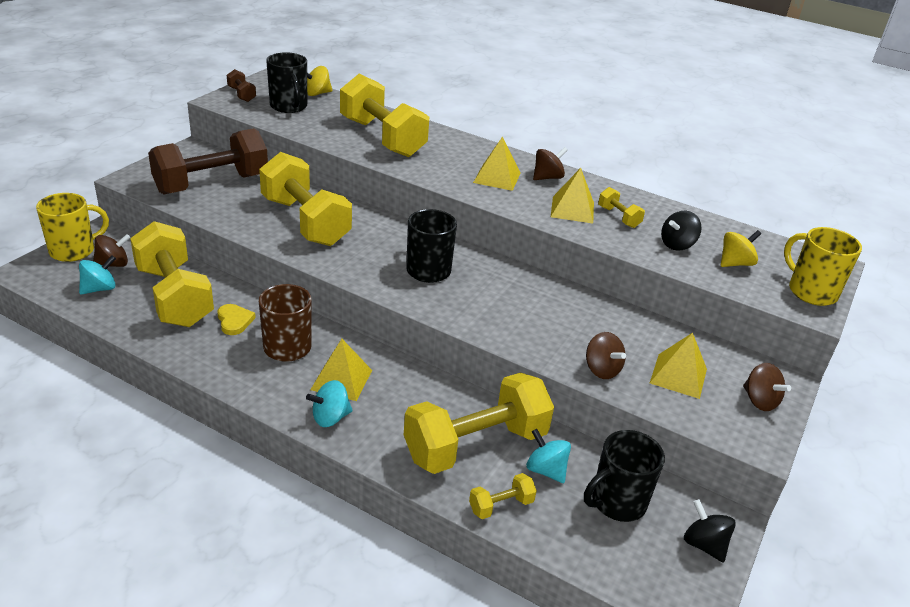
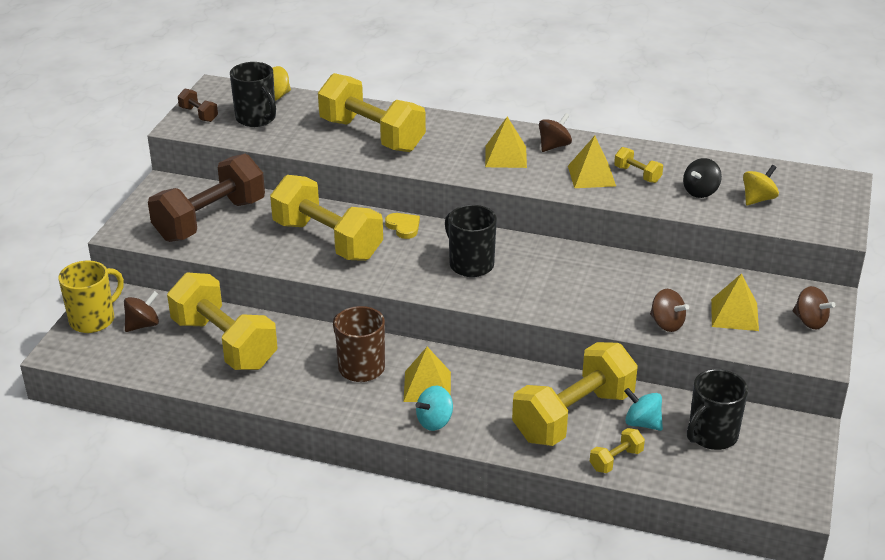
camera: 10 degrees left, 0 degrees up
(99, 289) = (146, 352): turquoise spinning top -> none
(234, 321) = (297, 354): yellow heart -> yellow heart (403, 227)
(704, 544) = (793, 452): black spinning top -> none
(811, 292) = (831, 212): yellow mug -> none

